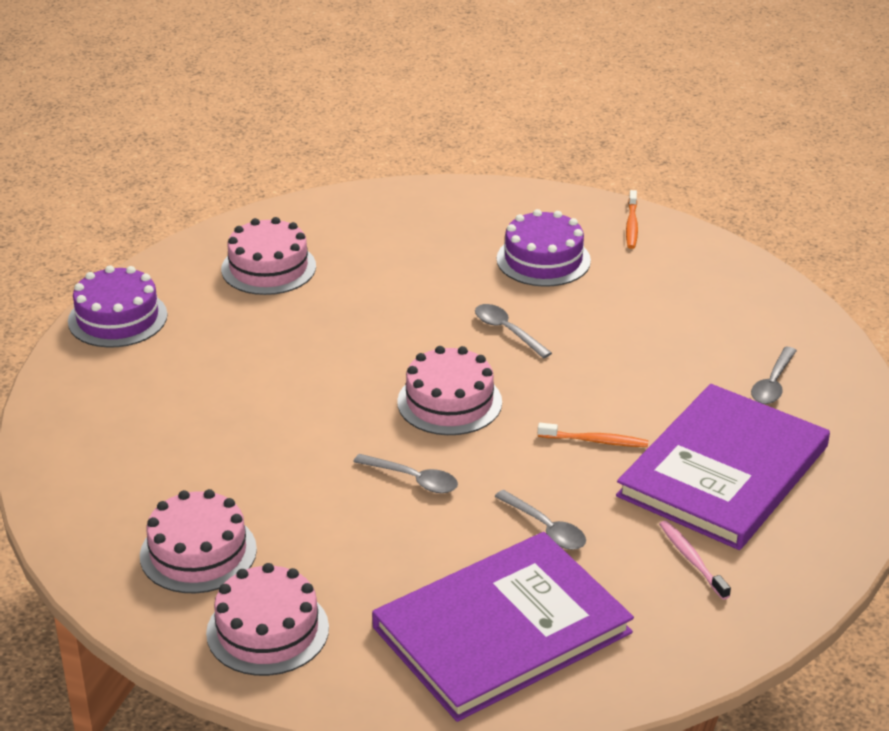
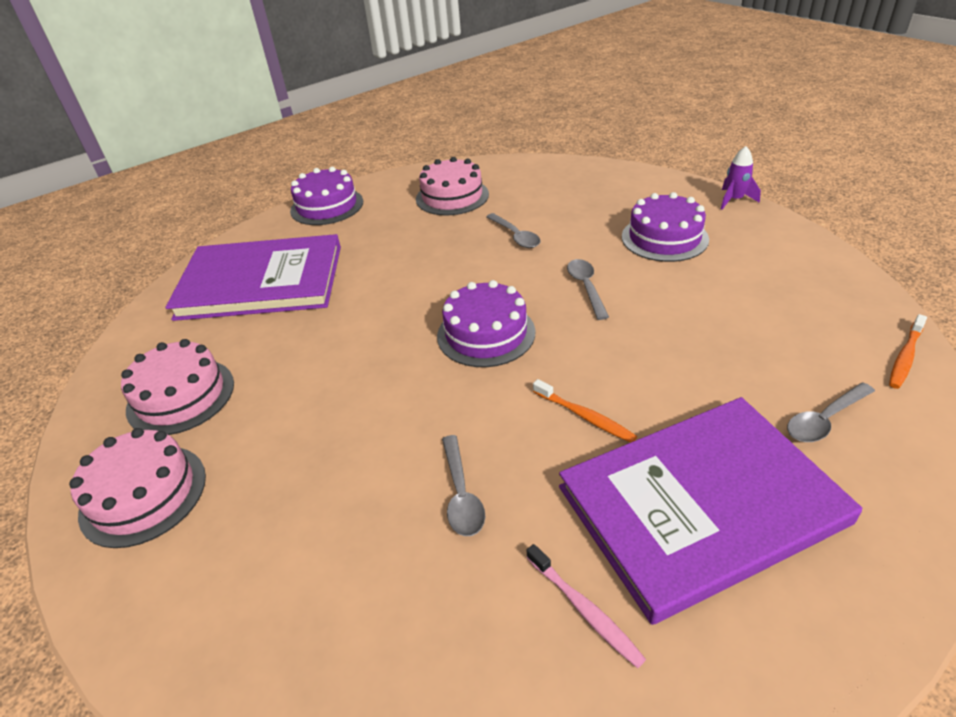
camera: 35 degrees right, 5 degrees up
(413, 479) = (393, 394): grey spoon -> grey spoon (515, 236)
(449, 402) = (486, 334): pink cake -> purple cake
(501, 630) = (317, 600): purple book -> purple book (261, 281)
(582, 200) = (734, 200): none -> purple rocket
(631, 225) = (766, 228): orange toothbrush -> orange toothbrush (905, 357)
(692, 559) = (584, 610): pink toothbrush -> pink toothbrush turned 135 degrees clockwise

